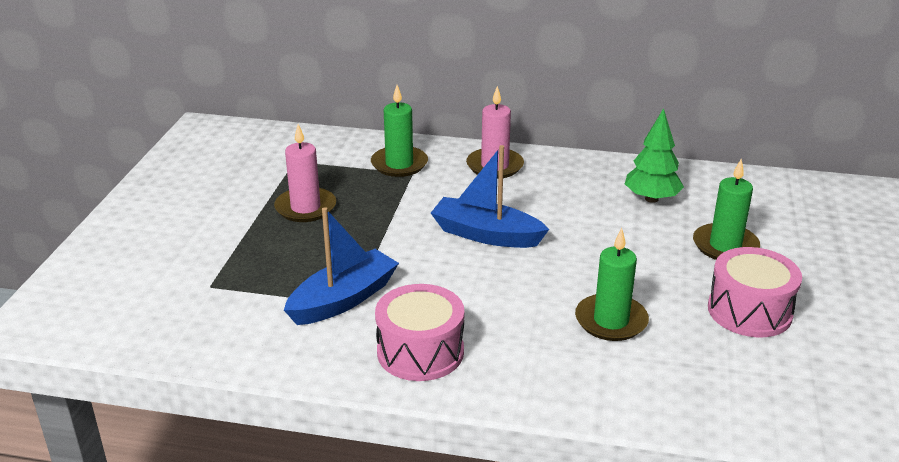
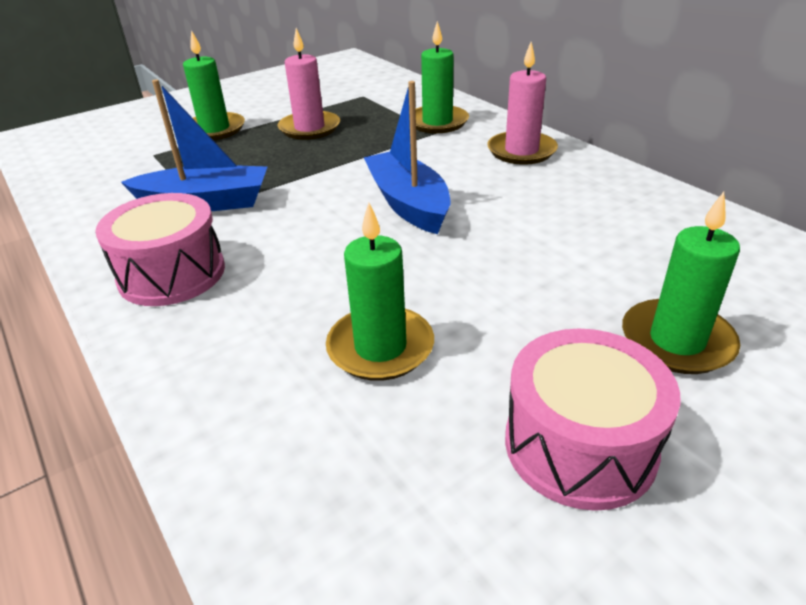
camera: 45 degrees right, 5 degrees up
(220, 242) = (214, 129): none -> green candle
(651, 199) = (654, 244): green tree -> none

